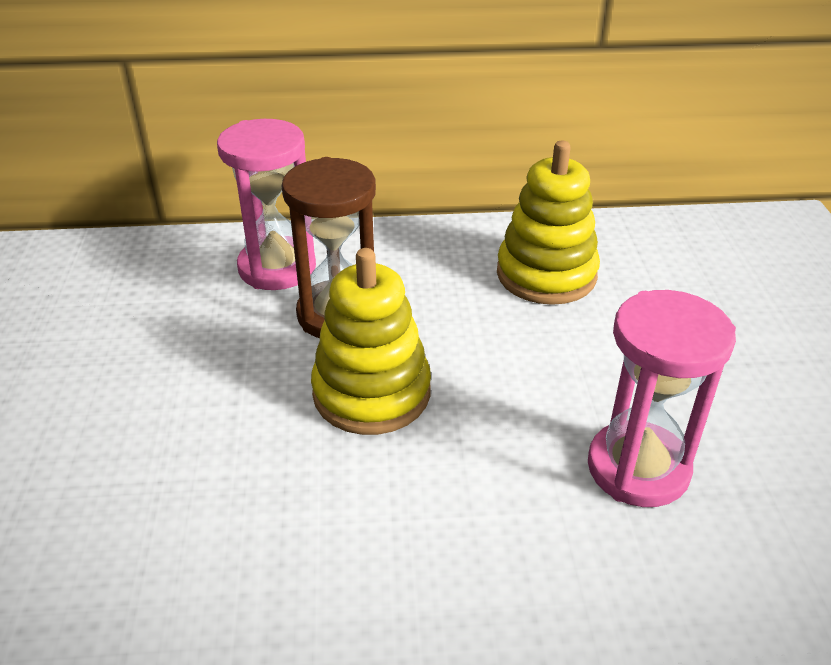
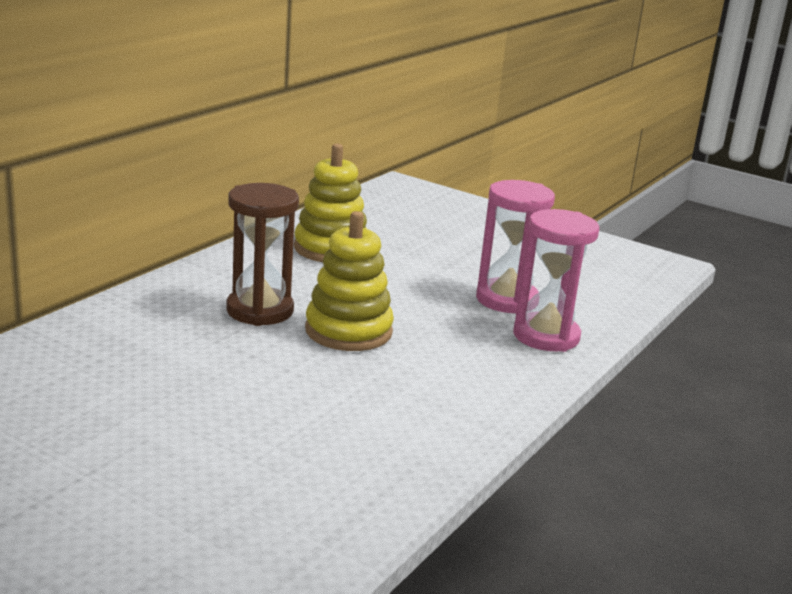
camera: 55 degrees left, 15 degrees down
(277, 268) = (172, 307): pink hourglass -> pink hourglass (546, 336)

